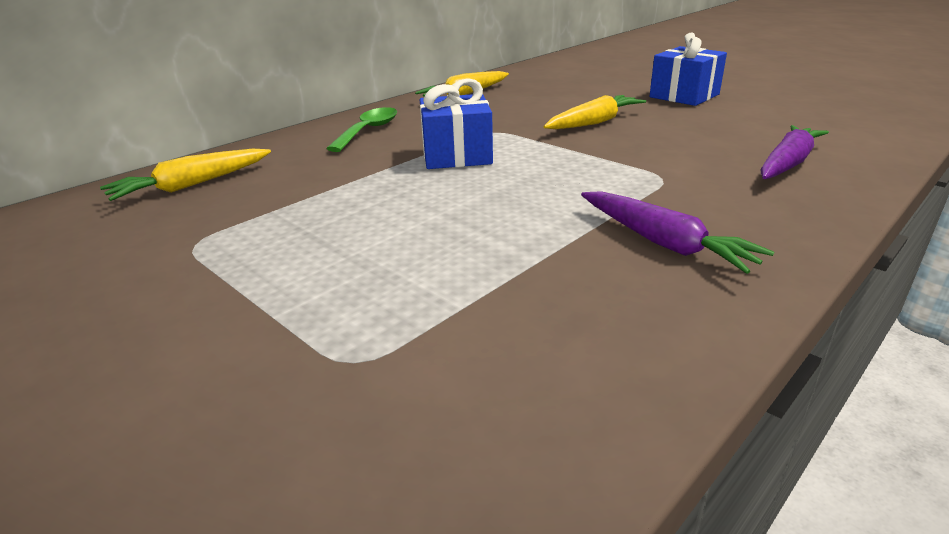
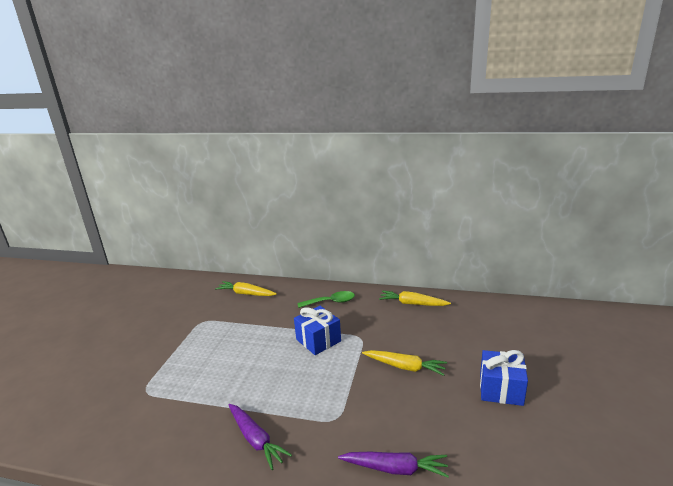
camera: 60 degrees right, 5 degrees down
(664, 243) = (256, 439): purple carrot -> purple carrot turned 60 degrees counterclockwise

